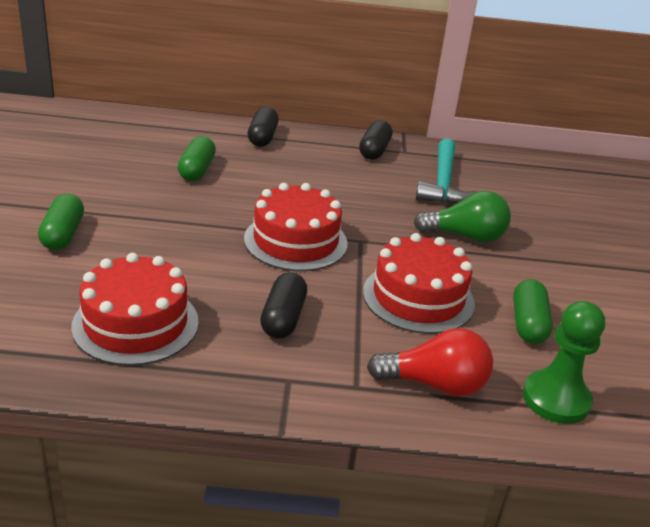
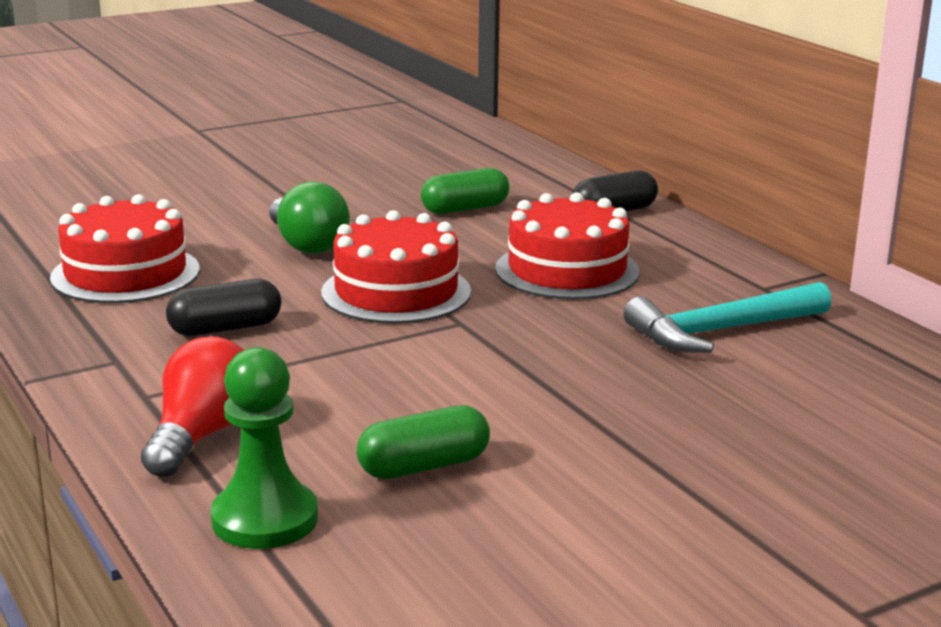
camera: 60 degrees right, 10 degrees down
(63, 234) = (233, 203): green capsule -> none
(374, 151) = (721, 271): black capsule -> none
(418, 297) = (379, 385): red cake -> red cake (567, 270)
(435, 384) = (202, 436): red light bulb -> red light bulb turned 135 degrees counterclockwise
(465, 236) = (591, 378): green light bulb -> green light bulb (307, 244)

